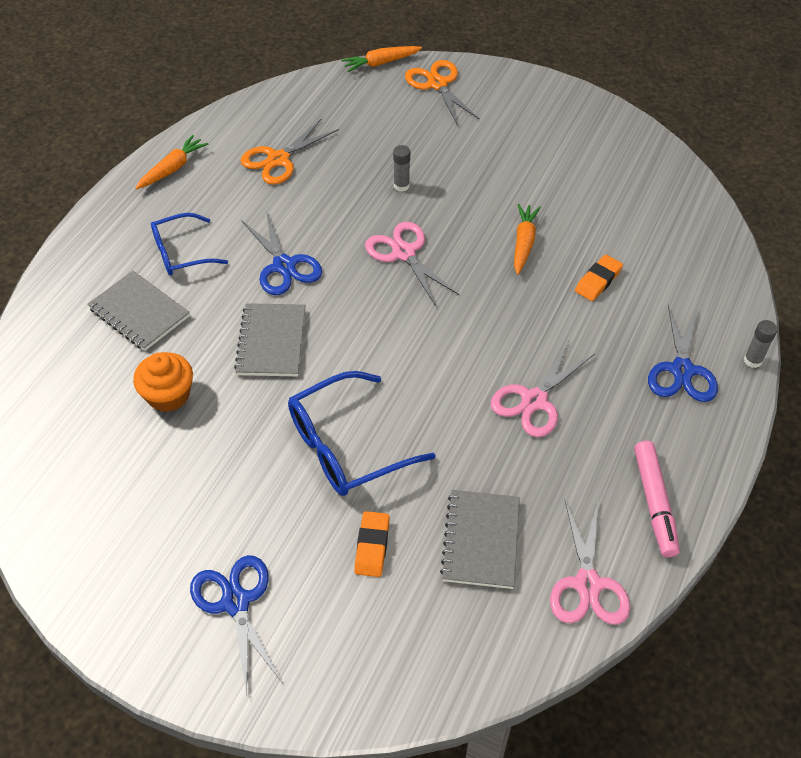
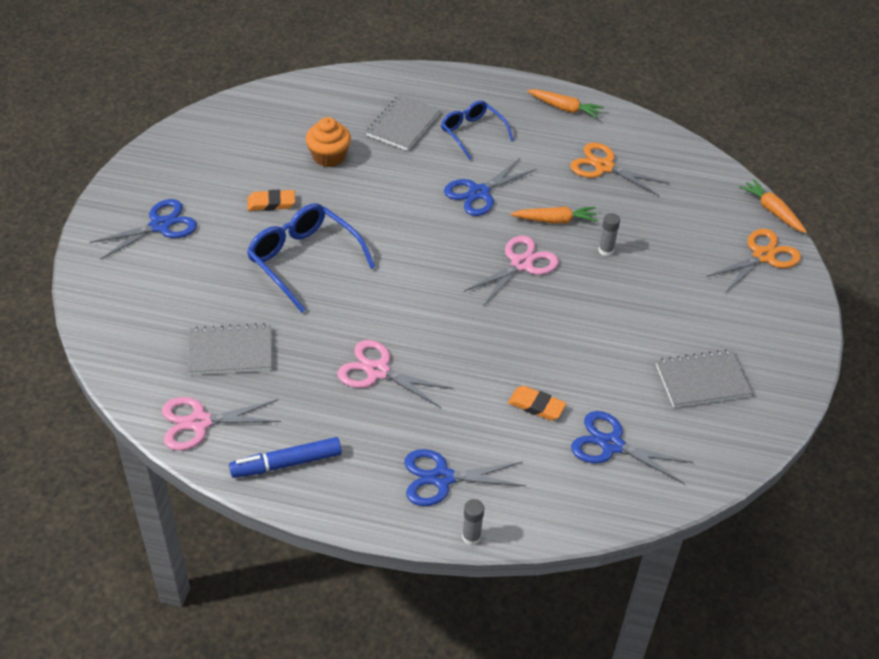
camera: 75 degrees right, 5 degrees down
(271, 342) = (395, 200): grey notebook -> grey notebook (702, 380)
(372, 546) = (215, 289): orange eraser -> orange eraser (271, 203)
(524, 243) = (566, 345): orange carrot -> orange carrot (555, 220)
(650, 238) = (611, 445): none -> blue scissors
(654, 503) = (286, 464): pink marker -> blue marker

